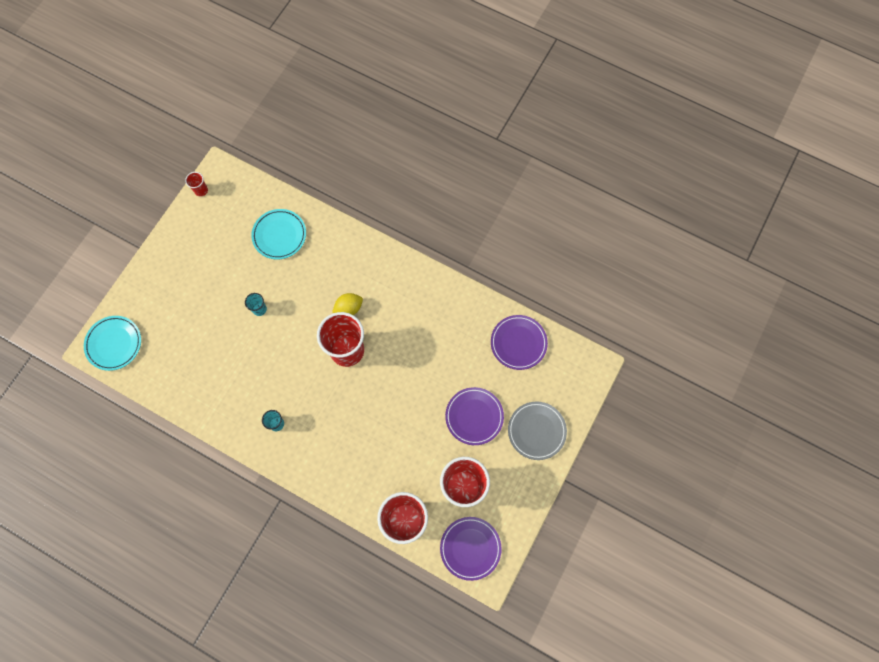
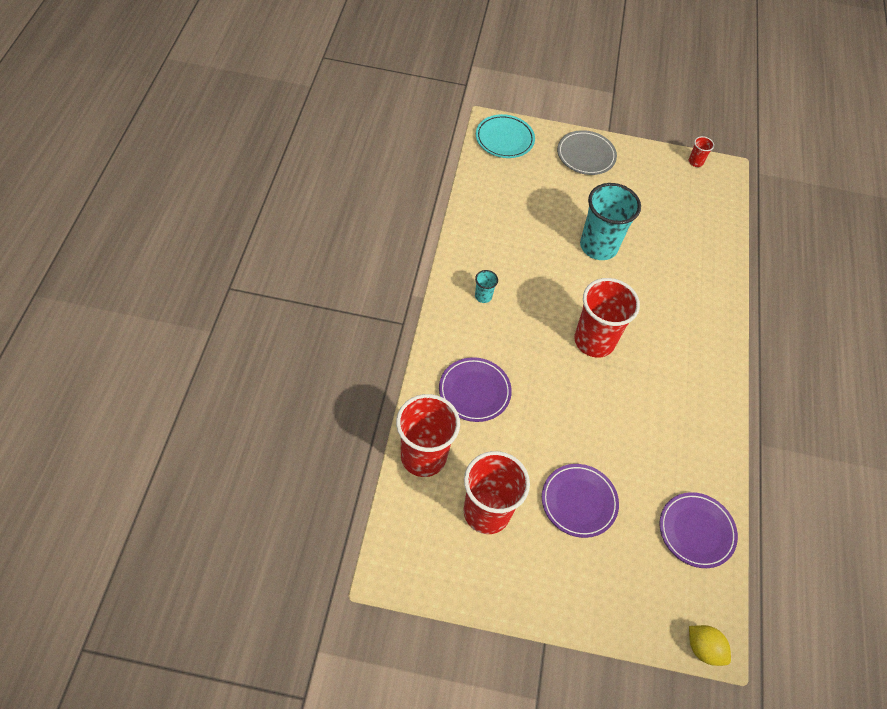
camera: 65 degrees right, 15 degrees down
(259, 309) = (598, 246): turquoise cup -> turquoise cup, size x2.34
(279, 235) = (688, 241): turquoise plate -> none
(349, 308) = (642, 329): yellow lemon -> yellow lemon (703, 649)
(470, 548) = (415, 542): purple plate -> purple plate (474, 391)
(536, 431) = (593, 586): grey plate -> grey plate (586, 155)

